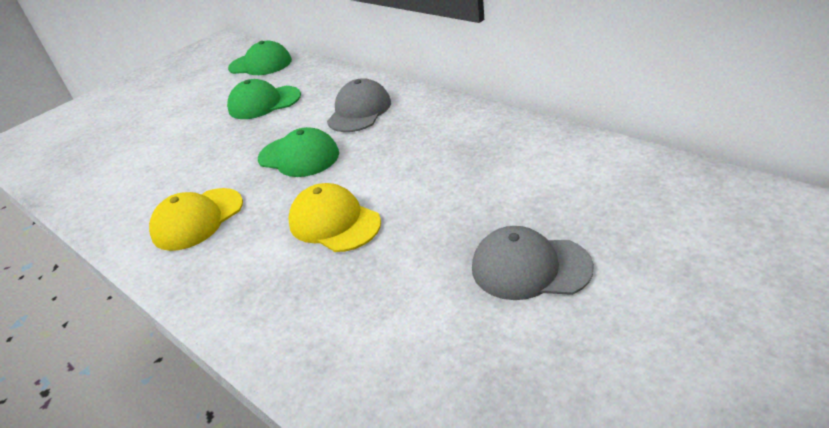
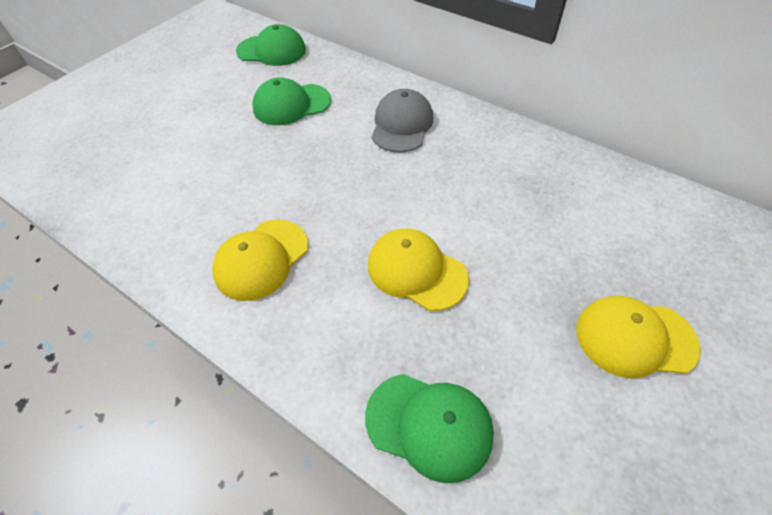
camera: 10 degrees left, 15 degrees up
(299, 156) = (352, 181): green cap -> green cap (429, 425)
(530, 267) = (635, 338): grey cap -> yellow cap

